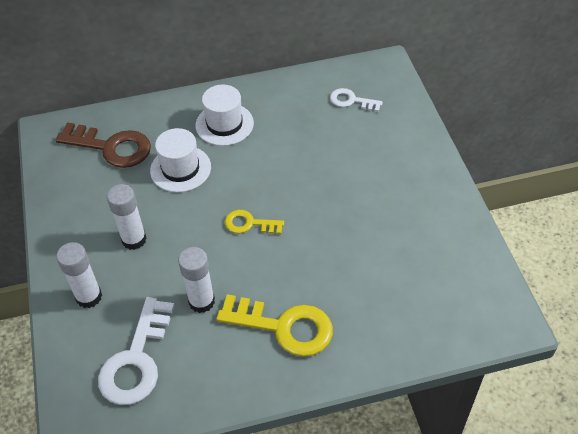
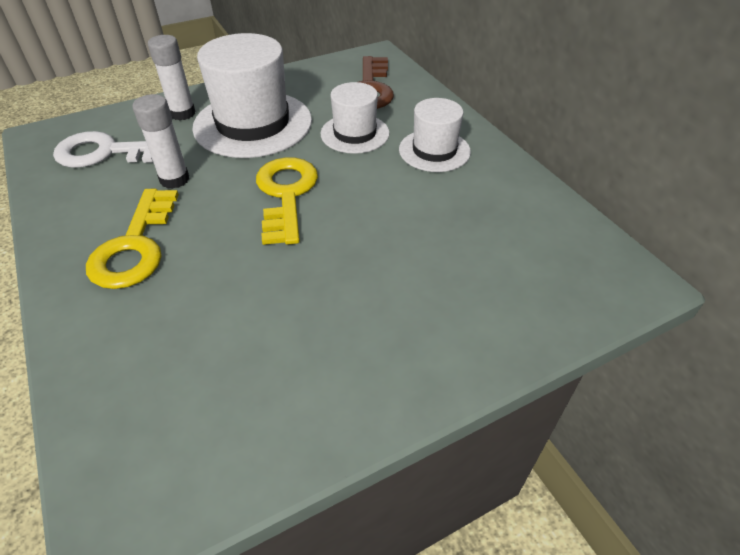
camera: 75 degrees right, 5 degrees down
(134, 239) = (253, 124): white glue stick -> white hat
(249, 224) = (286, 195): yellow key -> yellow key, size x1.79
(351, 101) = (536, 253): white key -> none

